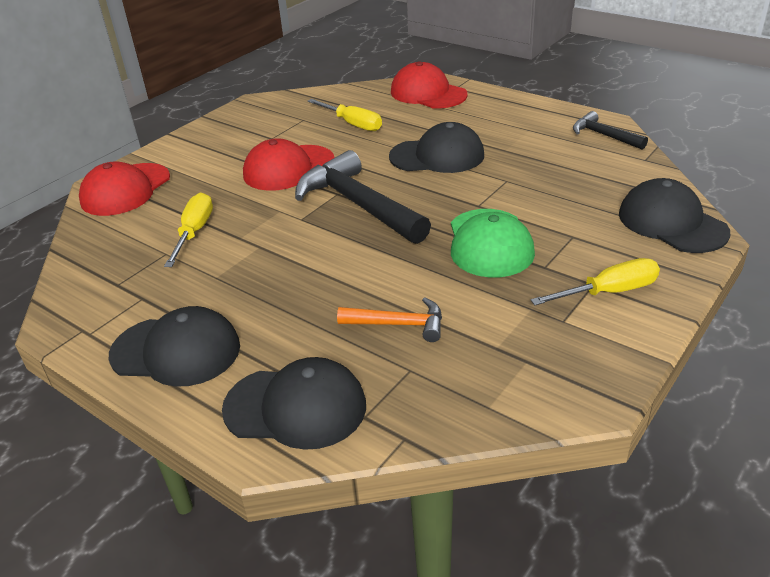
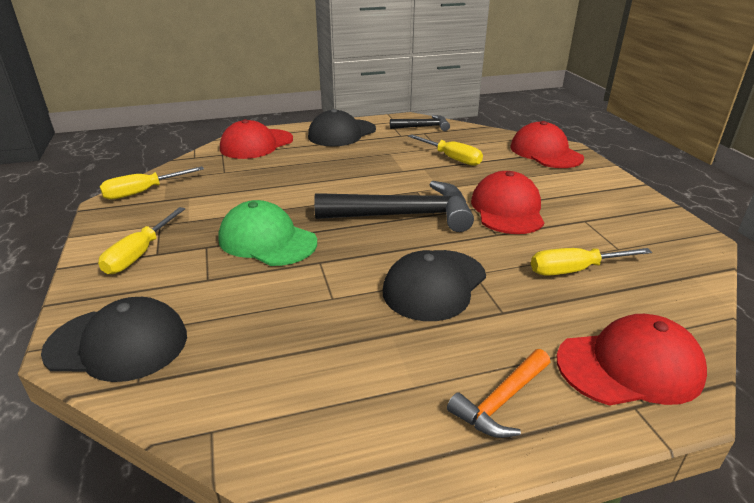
camera: 125 degrees right, 5 degrees down
(296, 407) = (256, 144): black cap -> red cap
(398, 324) = (258, 181): orange hammer -> orange hammer (501, 401)
(539, 393) = (143, 192): none -> yellow screwdriver
(604, 135) = (310, 446): black hammer -> black hammer (423, 127)

